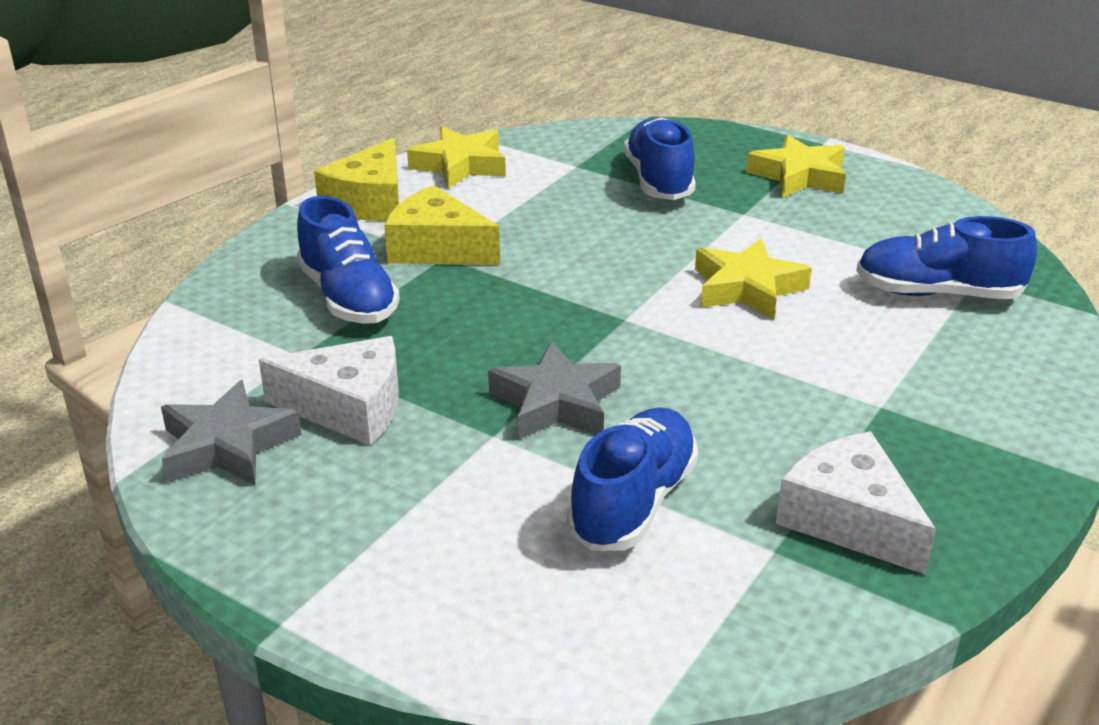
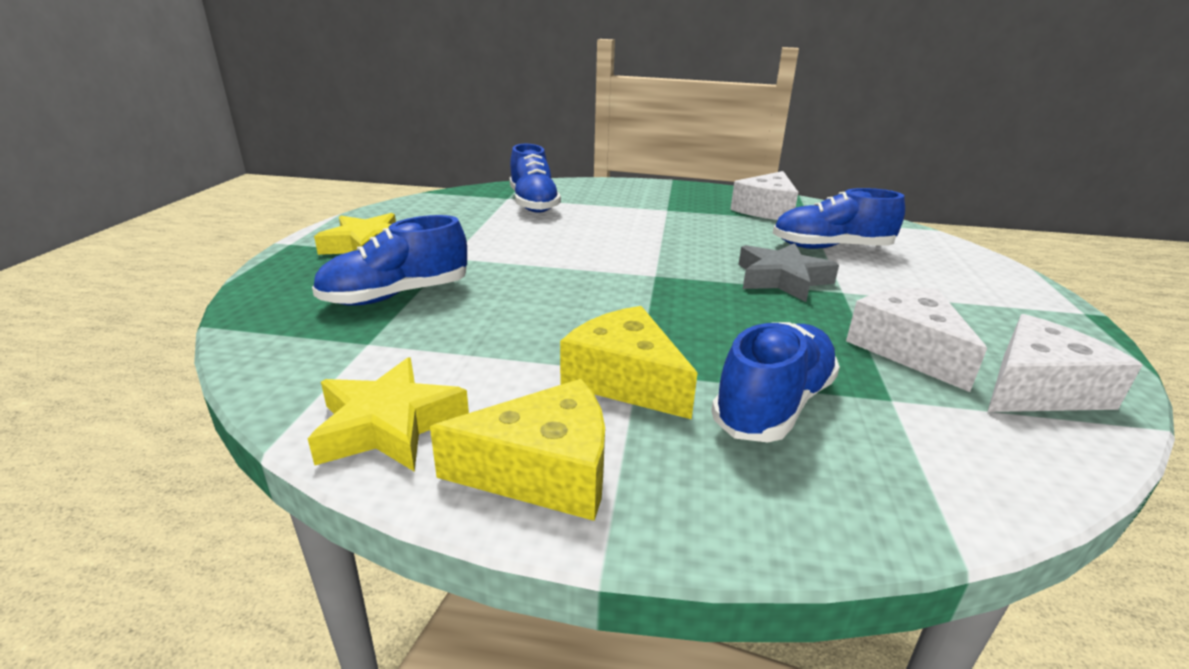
camera: 115 degrees left, 5 degrees down
(227, 446) = (1038, 389): grey star -> white cheese
(437, 248) = (625, 380): yellow cheese -> yellow cheese turned 135 degrees clockwise
(747, 288) = (573, 245): yellow star -> none

